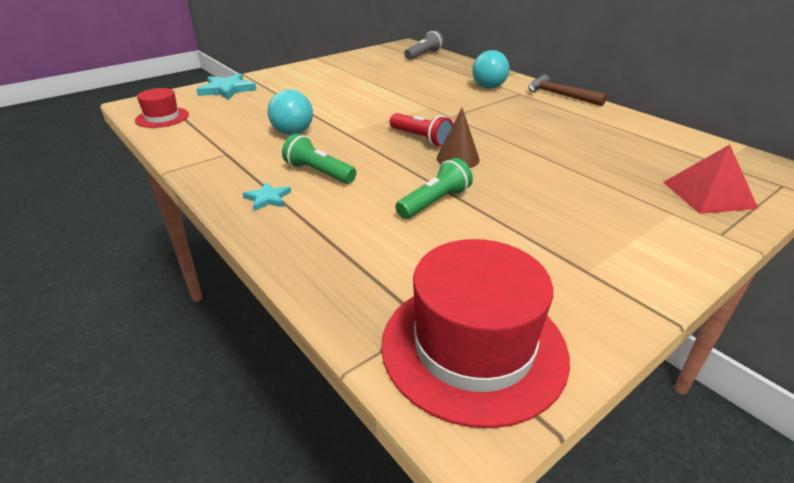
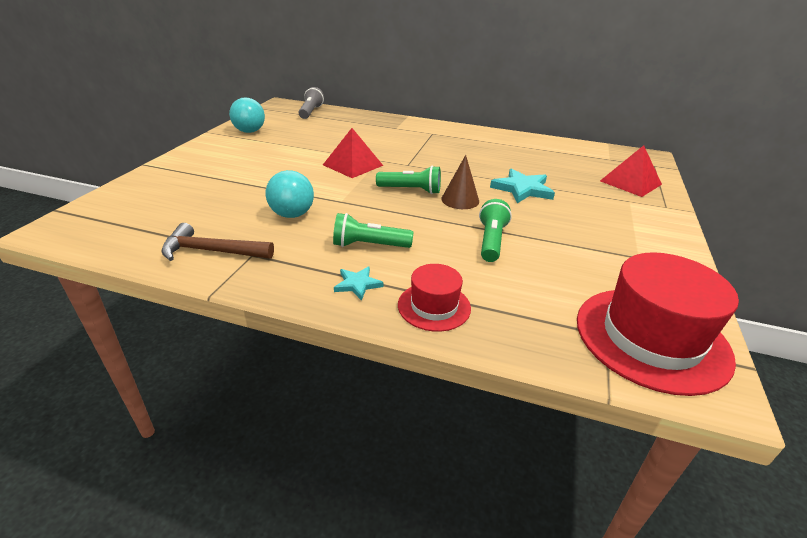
camera: 35 degrees left, 0 degrees up
(162, 117) = (114, 236): red hat -> red hat (434, 306)
(227, 89) = (151, 186): turquoise star -> turquoise star (522, 189)
(398, 106) = (353, 165): none -> red pyramid
(421, 139) = (411, 190): red flashlight -> green flashlight
(488, 87) = (403, 132): turquoise ball -> turquoise ball (249, 131)
(559, 95) = (461, 129): brown hammer -> brown hammer (212, 251)

